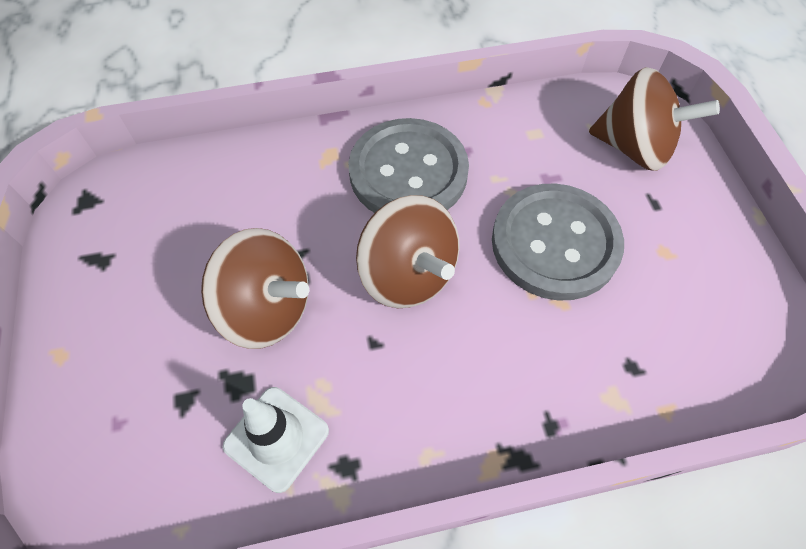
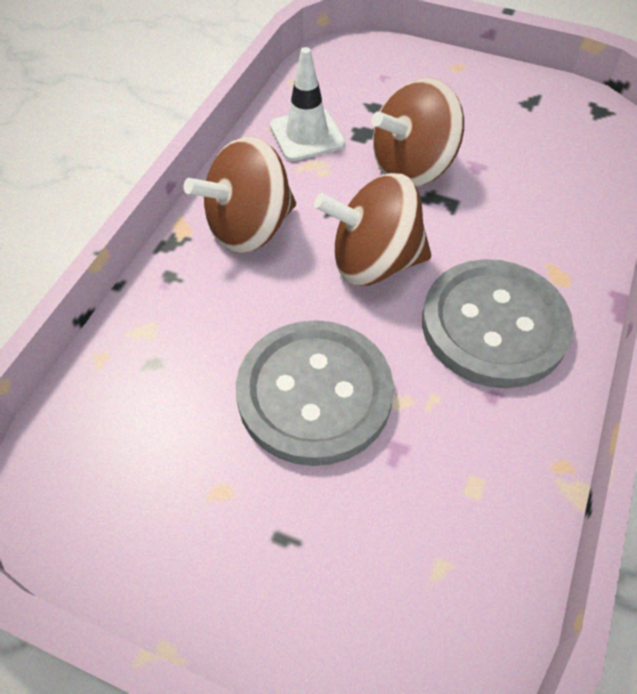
camera: 125 degrees right, 5 degrees down
(634, 148) = (374, 589): brown spinning top -> brown spinning top (249, 228)

